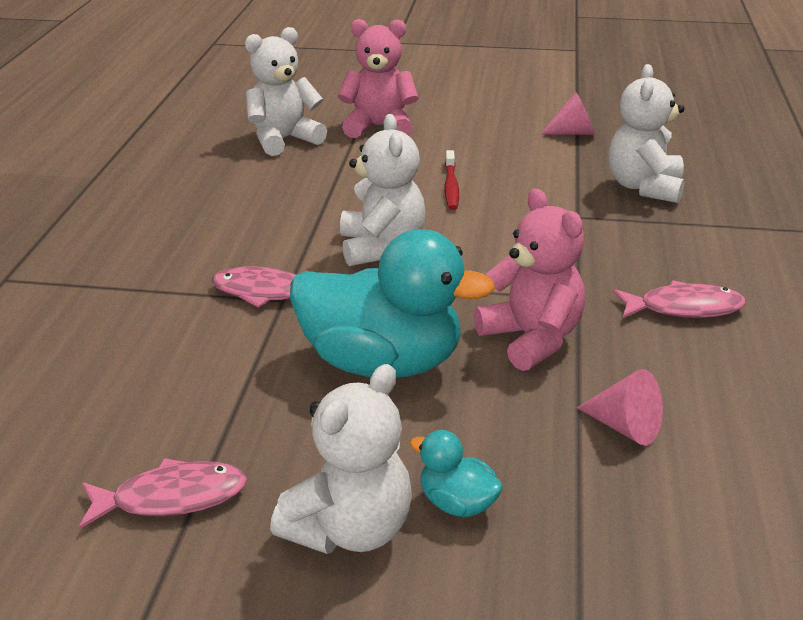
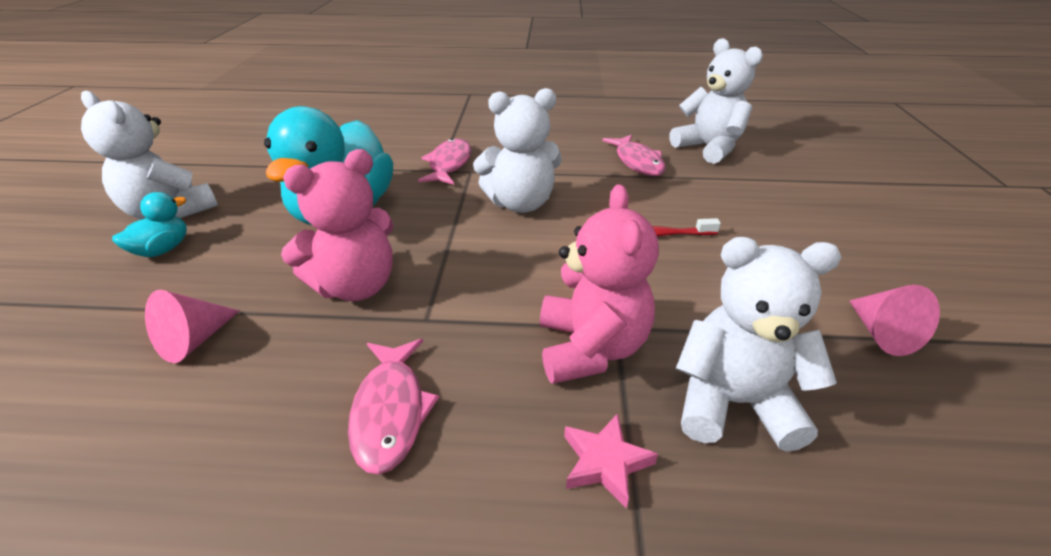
camera: 85 degrees right, 5 degrees up
(172, 498) = (239, 159): pink fish -> pink fish (637, 162)
(379, 127) = (775, 189): pink teddy bear -> pink teddy bear (590, 348)
(702, 231) = (605, 462): none -> pink star

